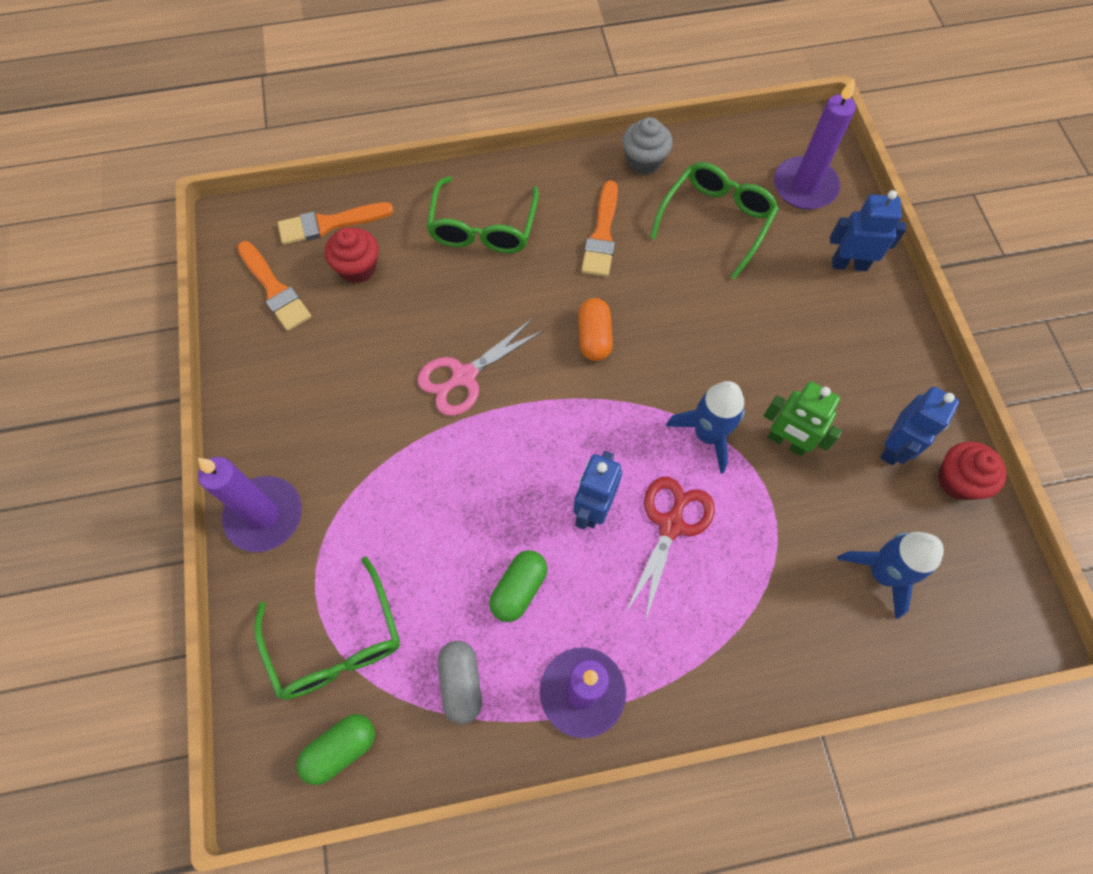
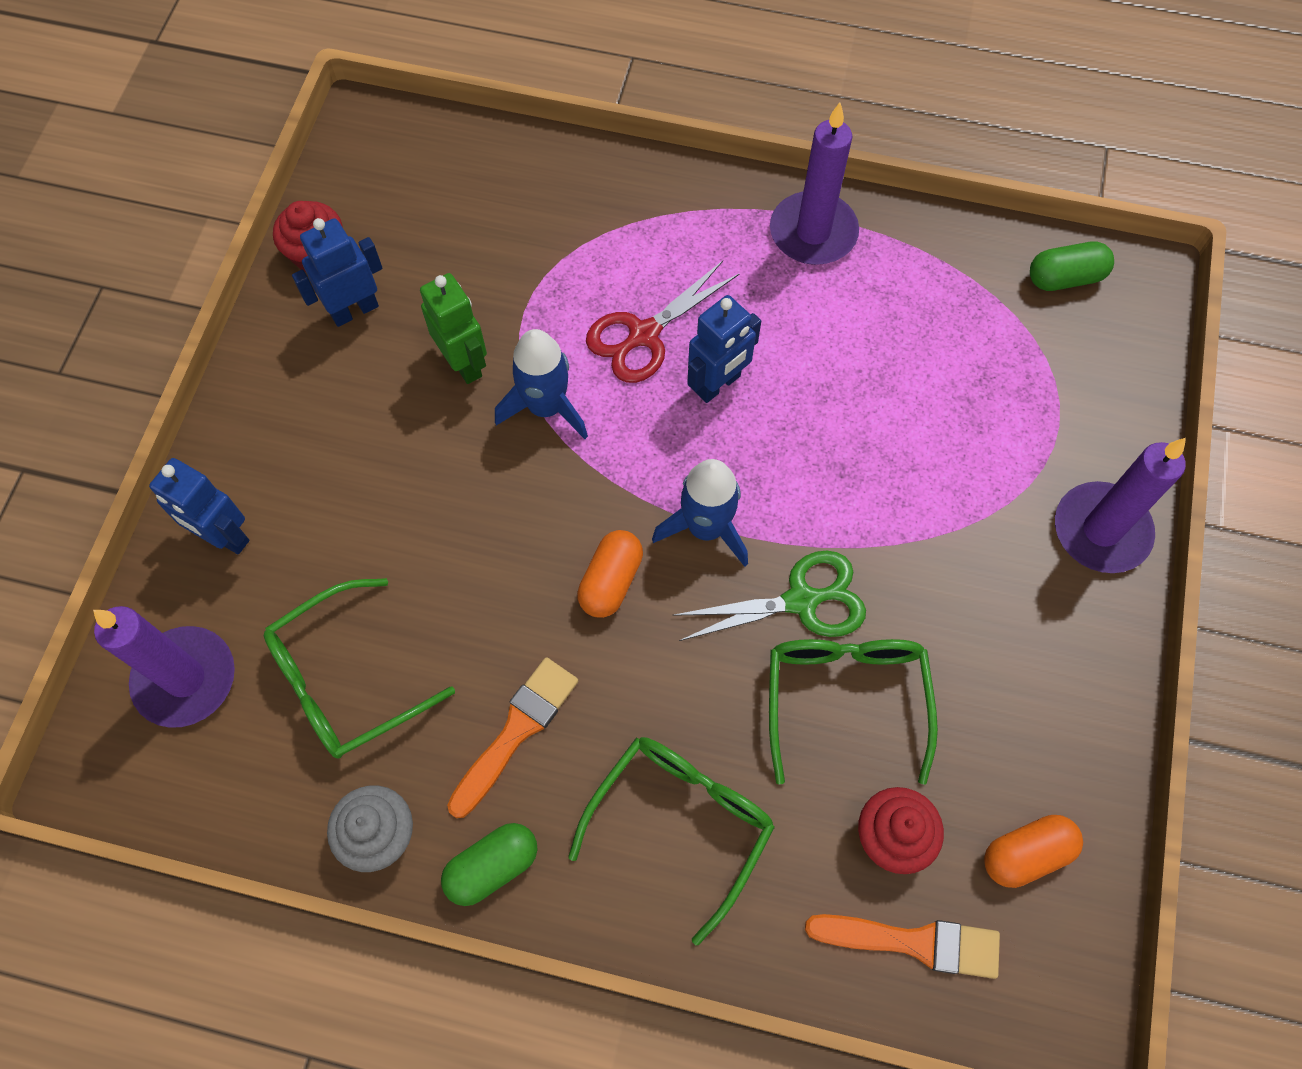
camera: 155 degrees left, 0 degrees up
(275, 289) = (1026, 854): orange brush -> orange capsule
(336, 643) = (1047, 367): green glasses -> green glasses (845, 698)
(461, 683) = (928, 284): grey capsule -> none
(464, 376) = (801, 601): pink scissors -> green scissors
(519, 589) = (836, 340): green capsule -> green capsule (492, 867)
(882, 573) = (462, 210): blue rocket -> blue rocket (706, 528)

